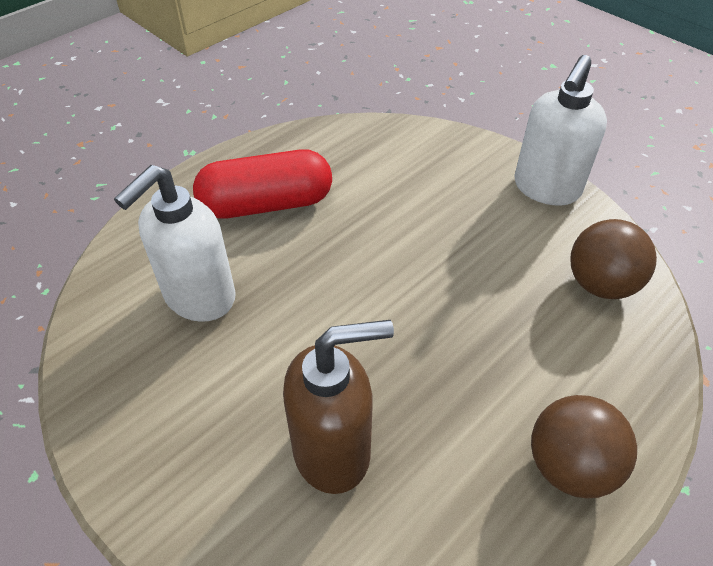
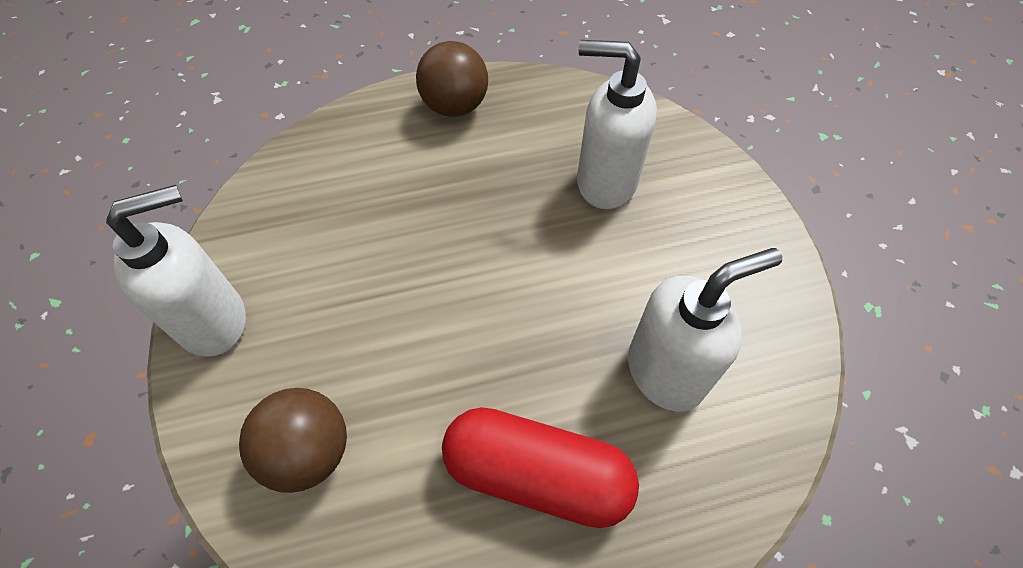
camera: 150 degrees left, 10 degrees up
(333, 451) = (605, 182): brown soap dispenser -> white soap dispenser
(600, 284) = (293, 199): brown ball -> brown ball (308, 452)

